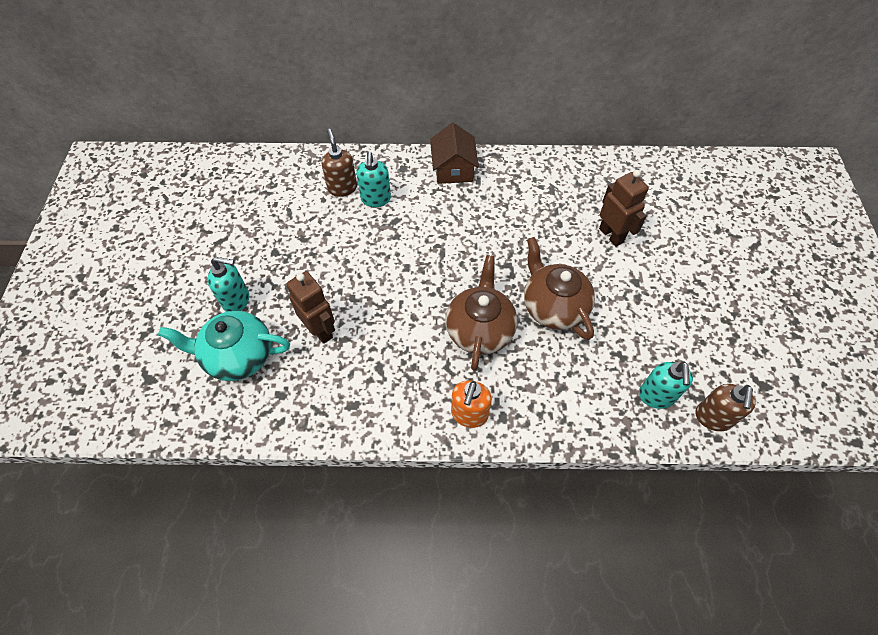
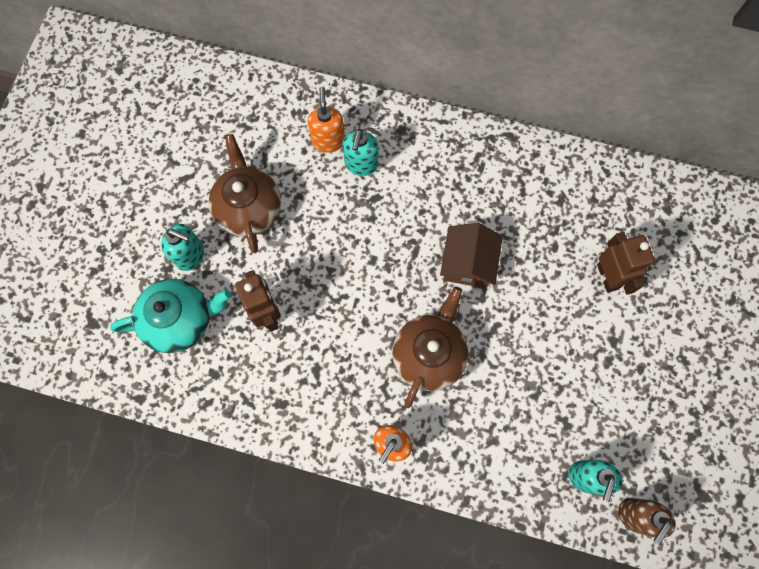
camera: 15 degrees right, 15 degrees up
(238, 356) = (180, 320): turquoise teapot -> turquoise teapot turned 150 degrees clockwise
(342, 188) = (328, 140): brown soap dispenser -> orange soap dispenser
(453, 169) = (457, 144): brown house -> brown house (468, 263)
(553, 307) = (514, 348): brown teapot -> brown teapot (249, 208)

